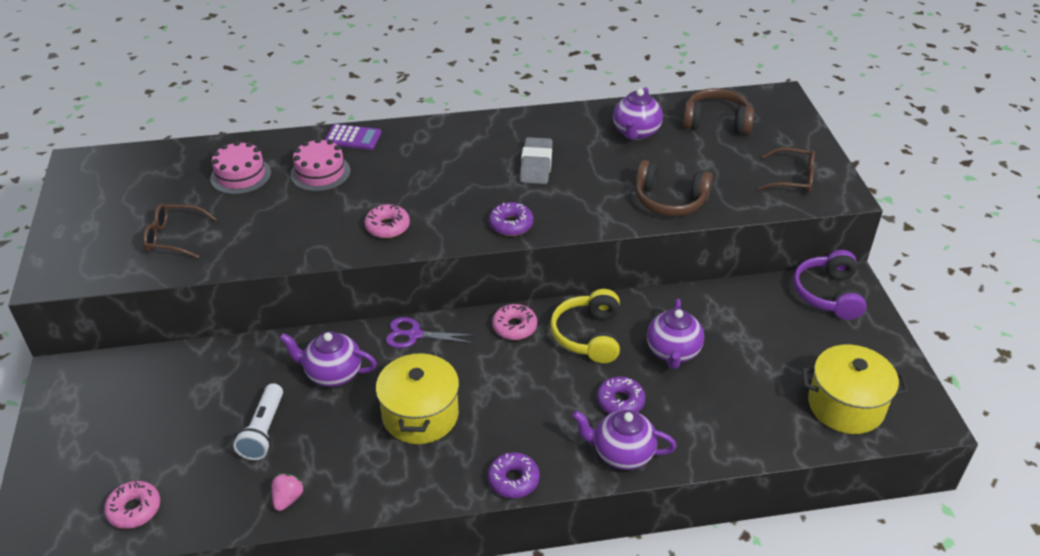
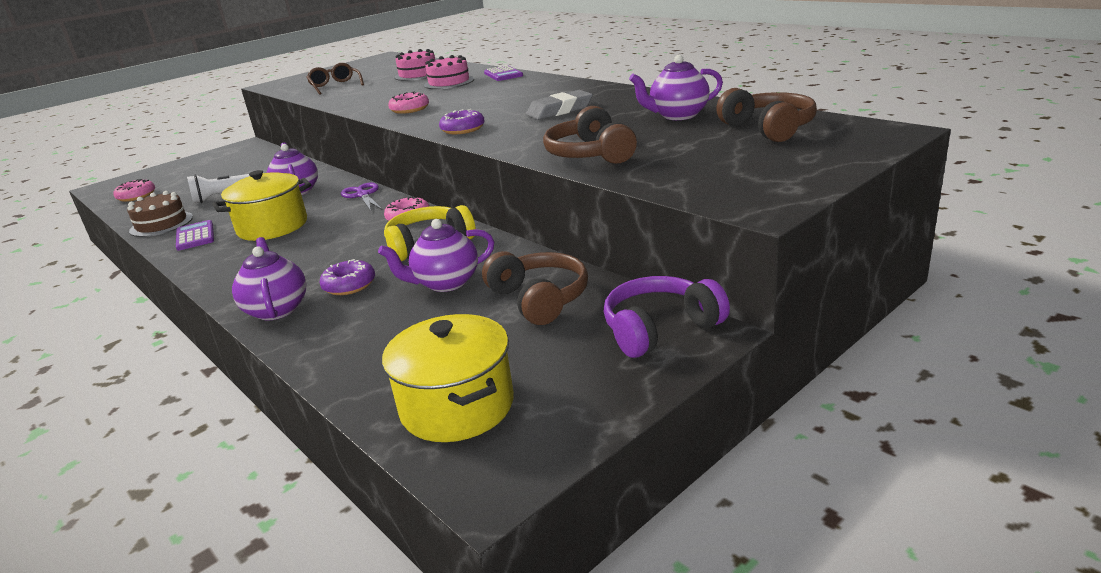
camera: 60 degrees right, 15 degrees down
(288, 499) = (161, 224): pink strawberry -> brown cake
(370, 476) = (195, 236): none -> purple calculator
(513, 480) = (216, 280): purple donut -> none
(744, 321) = (539, 299): none -> brown headphones
(792, 178) = (739, 180): brown glasses -> none

